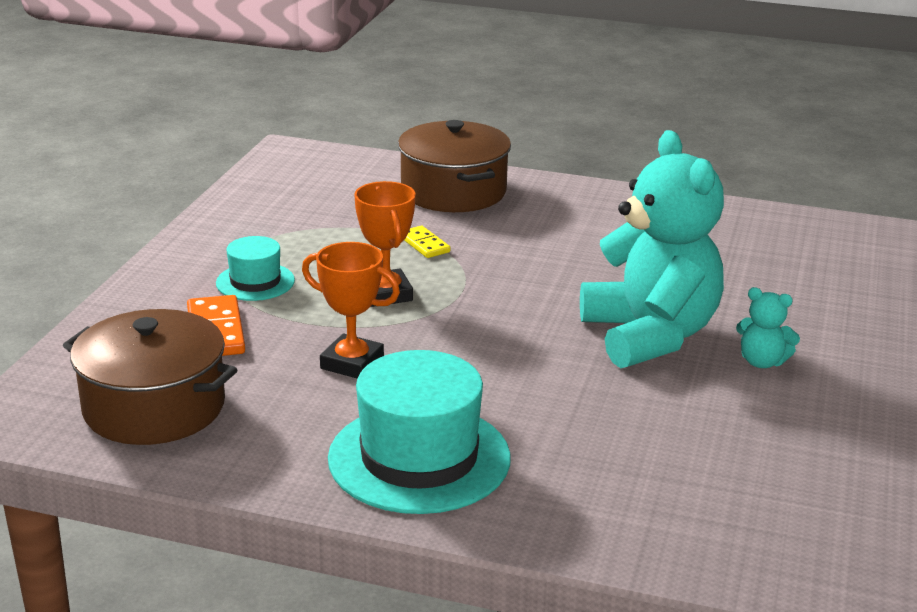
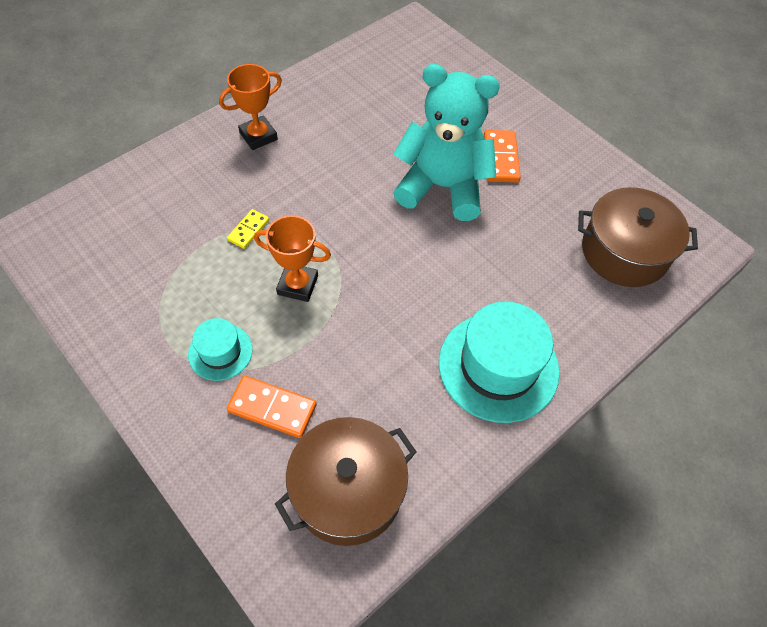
camera: 60 degrees left, 30 degrees up
(352, 363) = (371, 347): orange trophy -> orange trophy (258, 136)
(424, 244) = (248, 230): yellow domino -> yellow domino turned 60 degrees counterclockwise
(453, 191) = (187, 175): brown pot -> brown pot (624, 252)
(762, 362) = (500, 158): turquoise teddy bear -> orange domino

